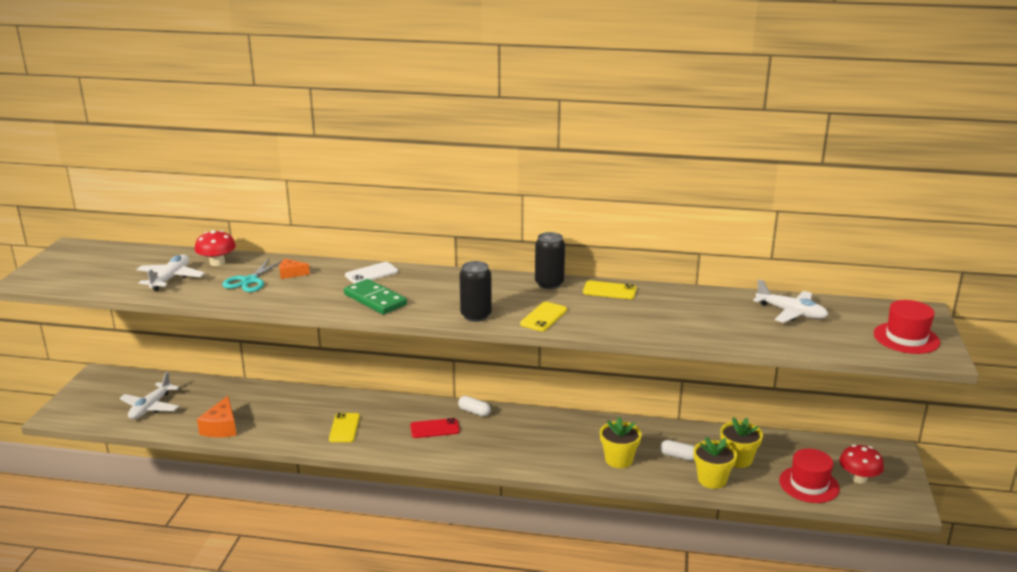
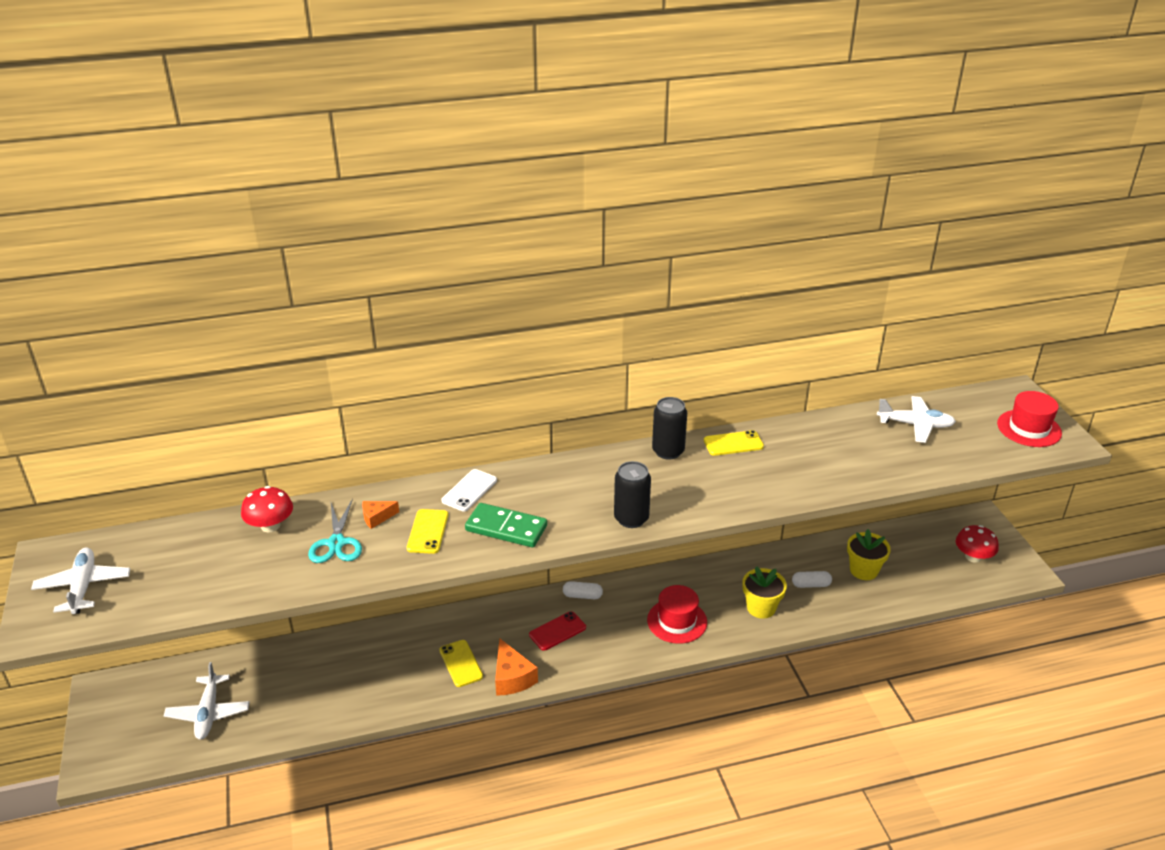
camera: 25 degrees left, 10 degrees up
(170, 278) = (234, 568): white plane -> white plane (83, 587)
(221, 427) = (319, 711): orange cheese -> orange cheese (512, 677)
(543, 317) = (699, 499): yellow phone -> yellow phone (427, 531)
(712, 480) = (857, 602): yellow flower pot -> none
(809, 484) = (939, 578): red hat -> red hat (677, 621)

